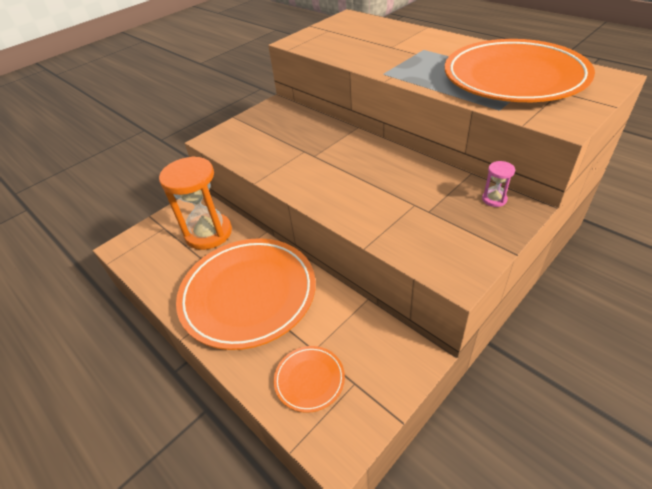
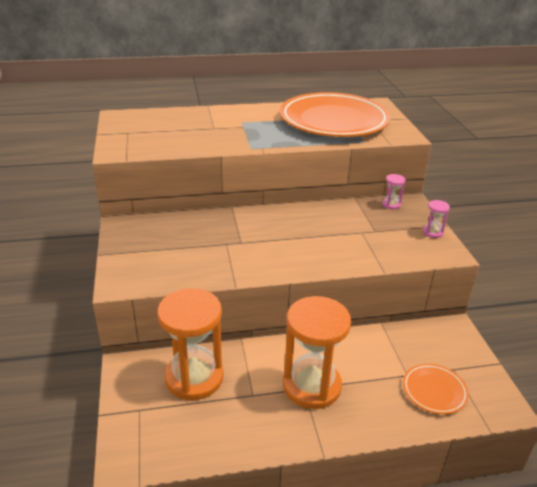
camera: 60 degrees left, 10 degrees down
(248, 295) = (311, 386): orange plate -> orange hourglass
(483, 249) = (432, 232): none -> pink hourglass

